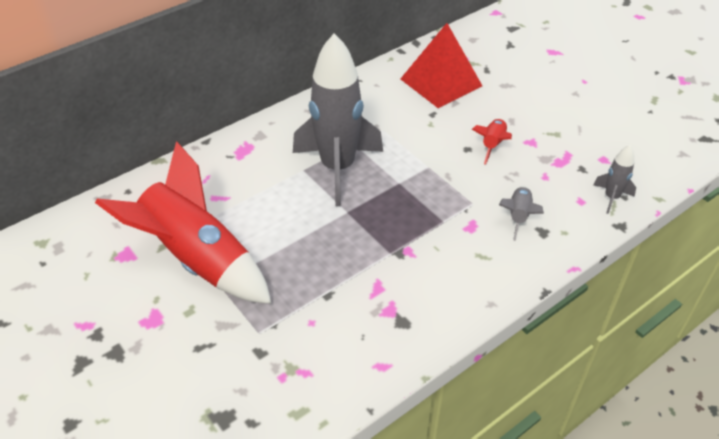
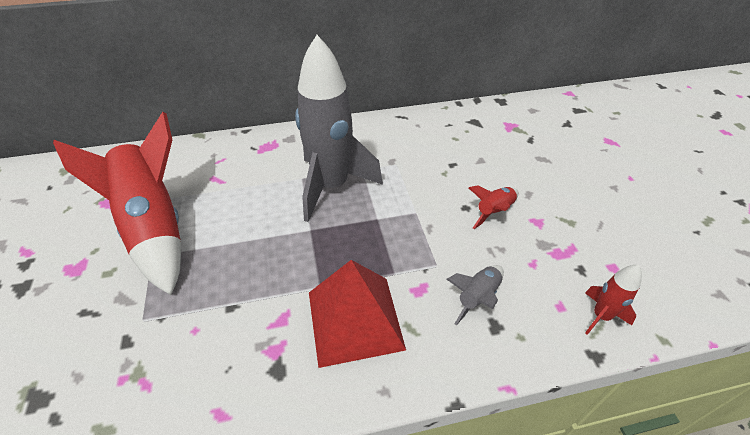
camera: 25 degrees right, 0 degrees up
(441, 82) = (478, 138): red pyramid -> red pyramid (355, 319)
(611, 198) = (601, 316): grey rocket -> red rocket

